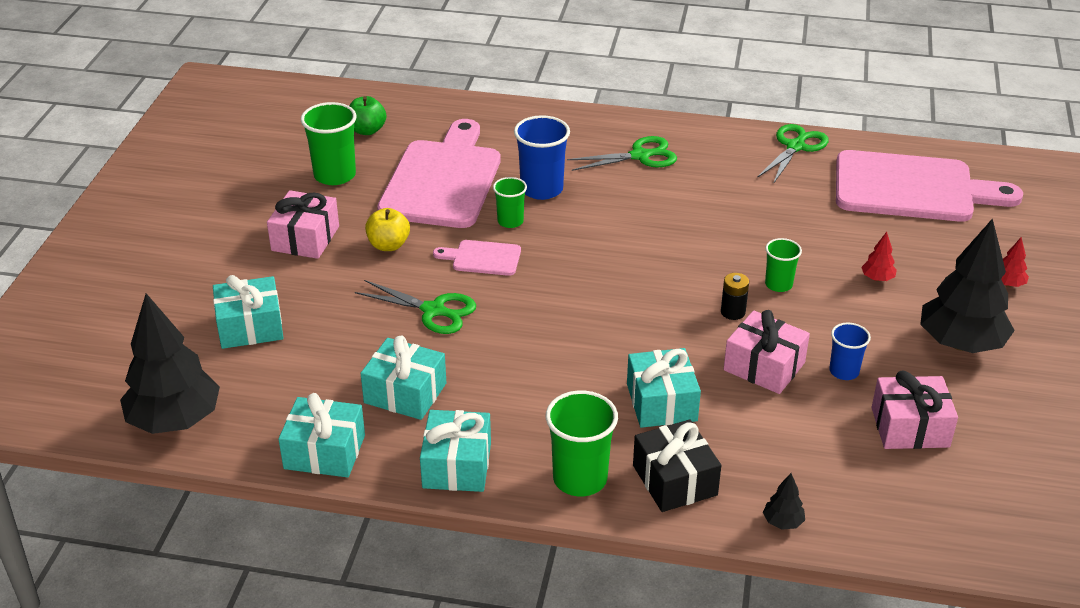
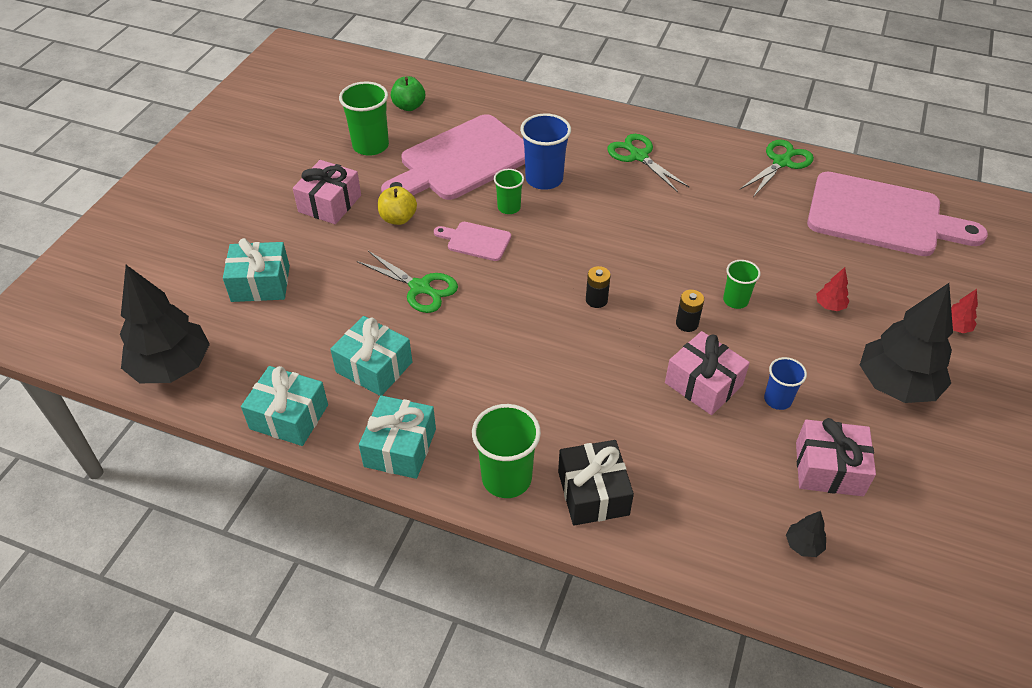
camera: 10 degrees right, 10 degrees up
(443, 180) = (461, 160): pink cutting board -> pink cutting board turned 150 degrees counterclockwise
(630, 301) = (596, 300): none -> black battery
(640, 156) = (638, 156): green scissors -> green scissors turned 120 degrees counterclockwise
(661, 402) = (600, 408): turquoise gift -> none
(782, 522) = (684, 554): black tree -> black tree (803, 545)

